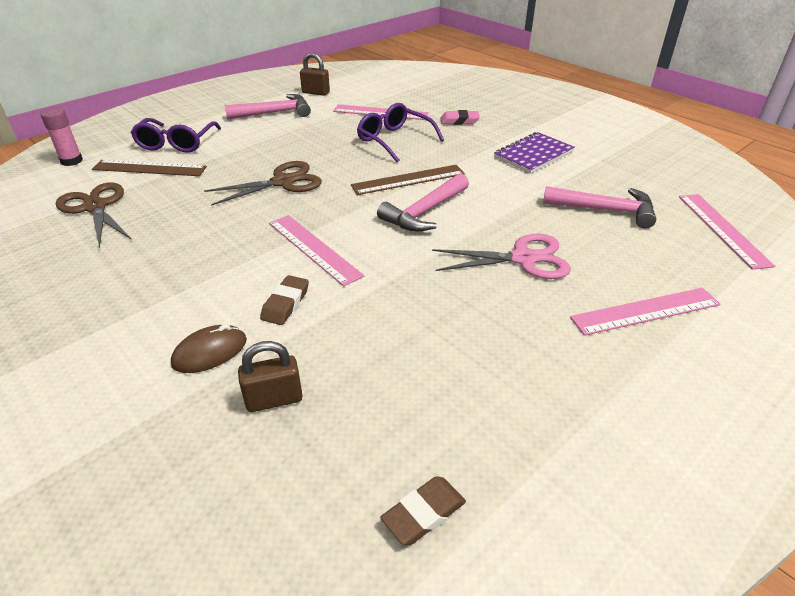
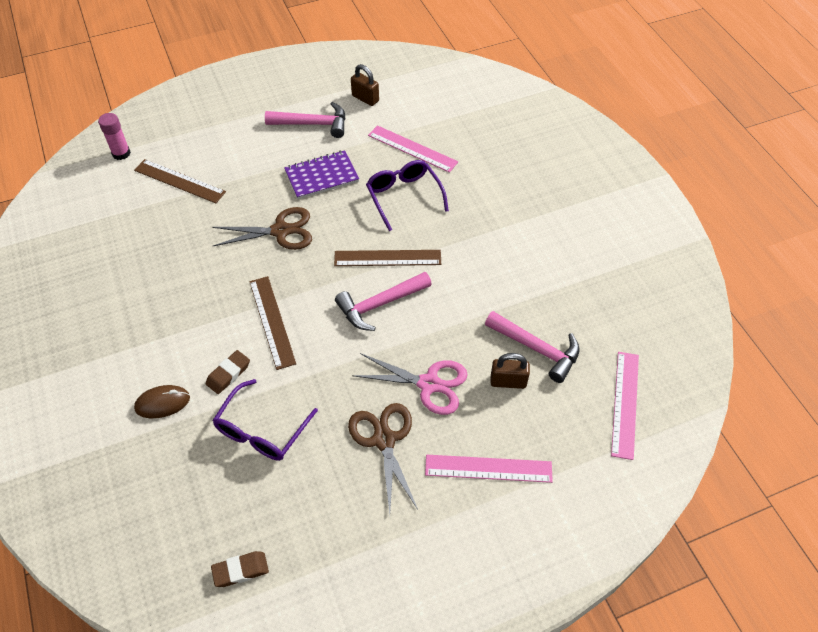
camera: 20 degrees right, 15 degrees up
(95, 207) = (126, 222): brown scissors -> brown scissors (384, 440)
(176, 143) = (211, 150): purple glasses -> purple glasses (261, 431)
(274, 399) = (188, 457): brown padlock -> brown padlock (508, 381)
(313, 248) = (272, 321): pink ruler -> brown ruler
(459, 121) = (481, 183): pink eraser -> none
(533, 155) = (522, 255): purple notebook -> purple notebook (322, 176)

